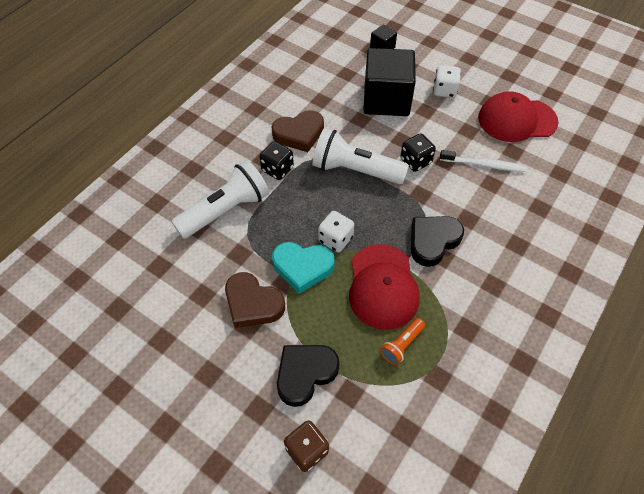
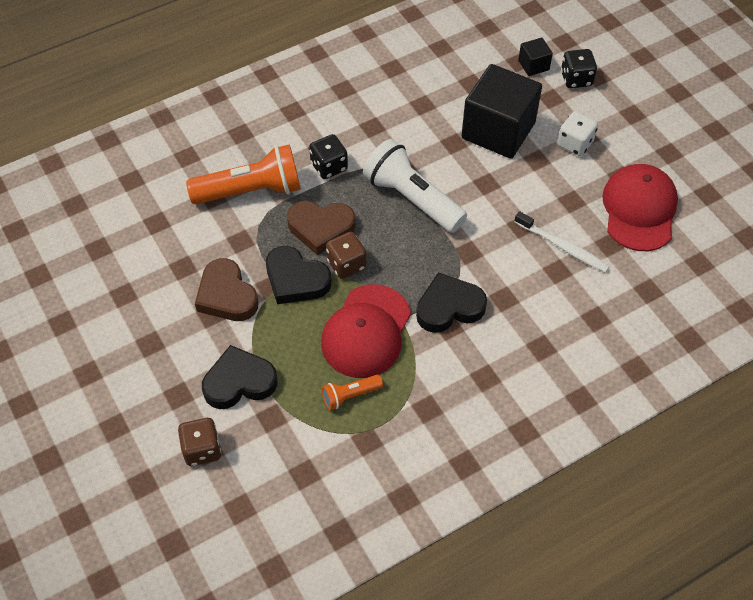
camera: 25 degrees right, 0 degrees up
(225, 210) = (251, 191): white flashlight -> orange flashlight
(299, 134) = (375, 135): brown heart -> brown heart (321, 228)
(302, 267) = (296, 280): turquoise heart -> black heart
(335, 239) = (346, 264): white dice -> brown dice
(415, 161) = (486, 213): black dice -> black dice (576, 79)
(516, 120) = (639, 209): red cap -> red cap turned 75 degrees clockwise

